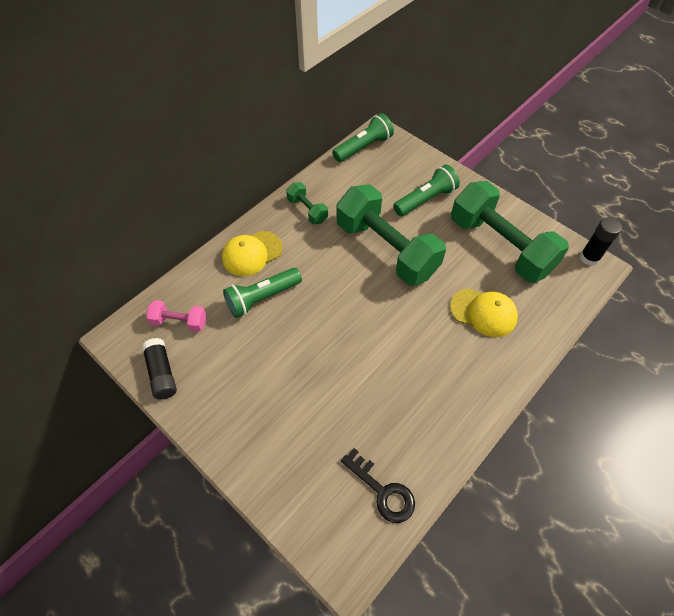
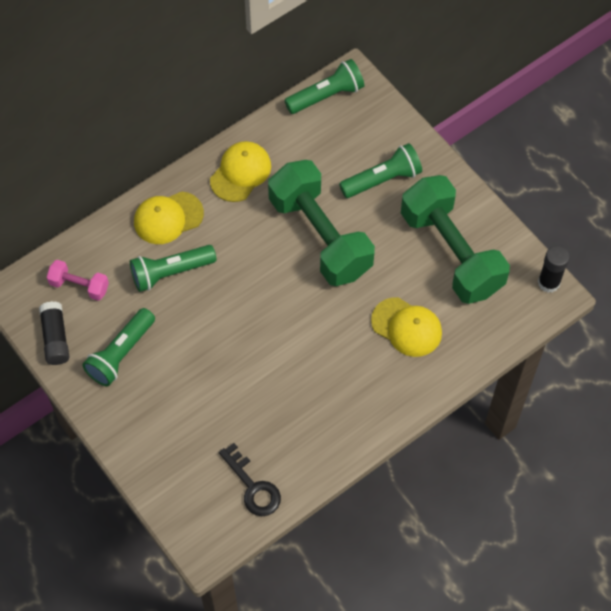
camera: 10 degrees right, 5 degrees up
(227, 378) = (121, 354): none -> green flashlight
(307, 210) = (240, 173): green dumbbell -> yellow cap

